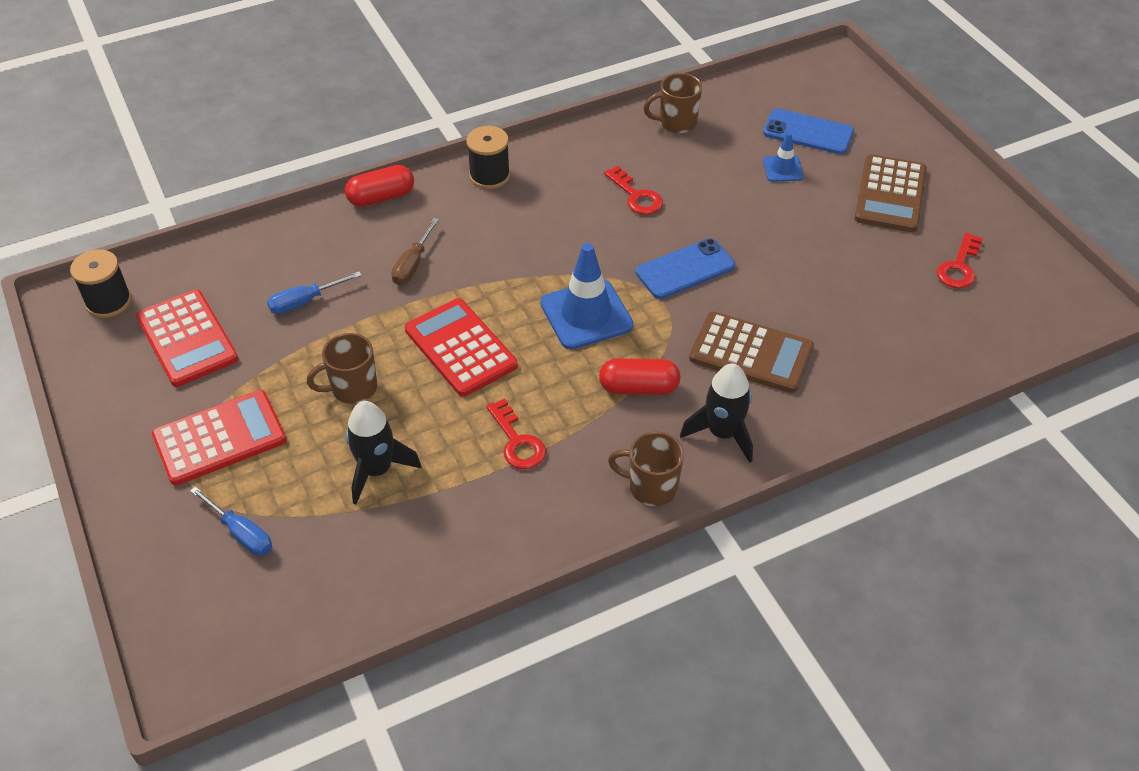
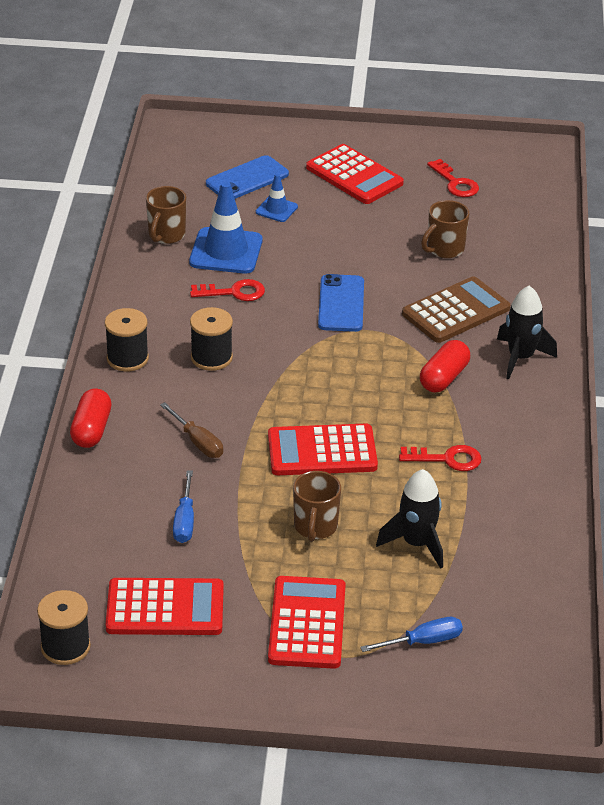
camera: 60 degrees left, 10 degrees down
(533, 222) = (211, 357): none -> black spool
(586, 314) = (344, 372): blue traffic cone -> blue traffic cone (226, 251)
(651, 487) = (543, 411): brown mug -> brown mug (444, 249)
(890, 194) = (354, 176): brown calculator -> red calculator

